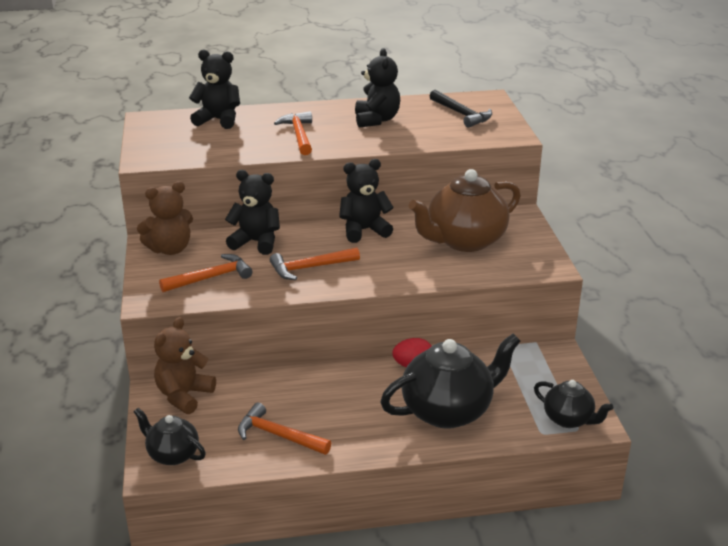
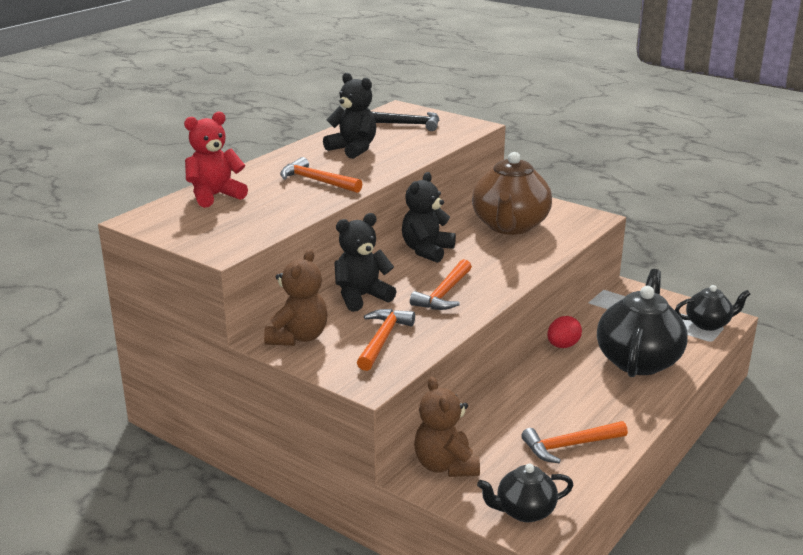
camera: 45 degrees left, 5 degrees down
(218, 120) = (215, 196): black teddy bear -> red teddy bear

